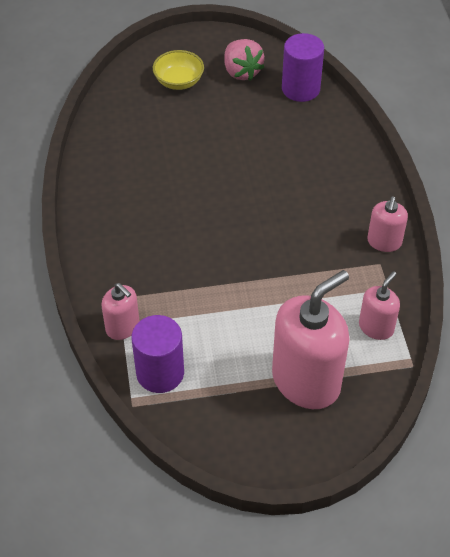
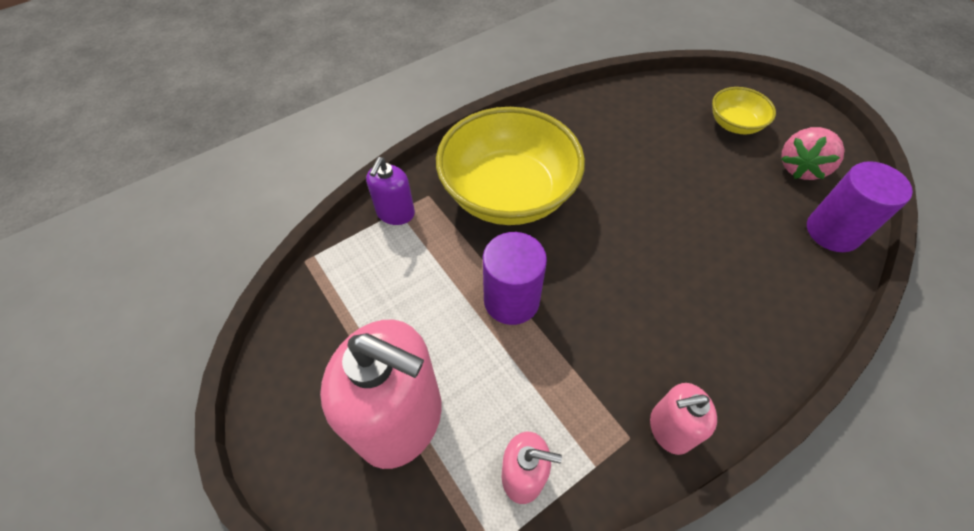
camera: 65 degrees right, 5 degrees up
(123, 327) = (395, 213): pink soap dispenser -> purple soap dispenser
(152, 245) = (508, 193): none -> yellow bowl
(160, 373) = (353, 267): purple cylinder -> purple cylinder (511, 300)

